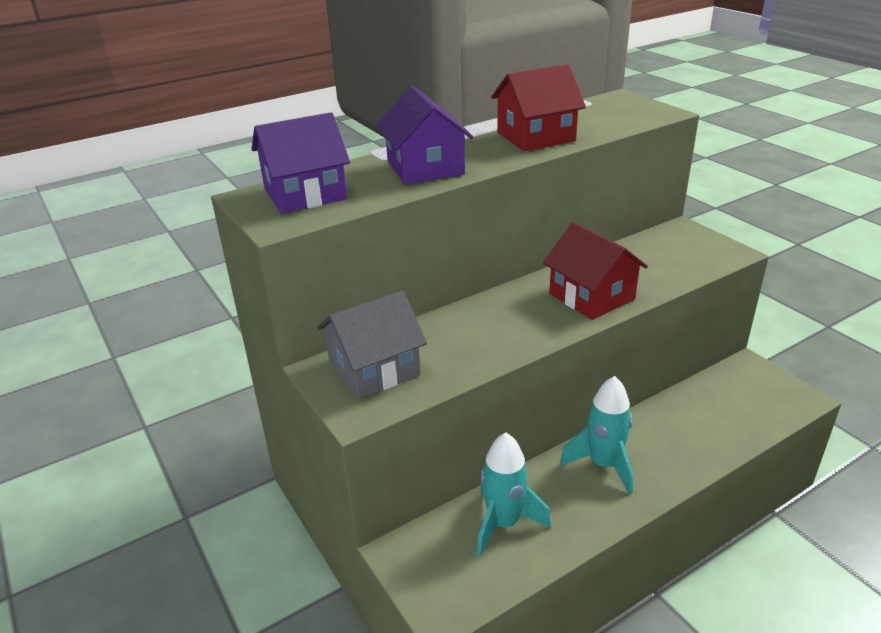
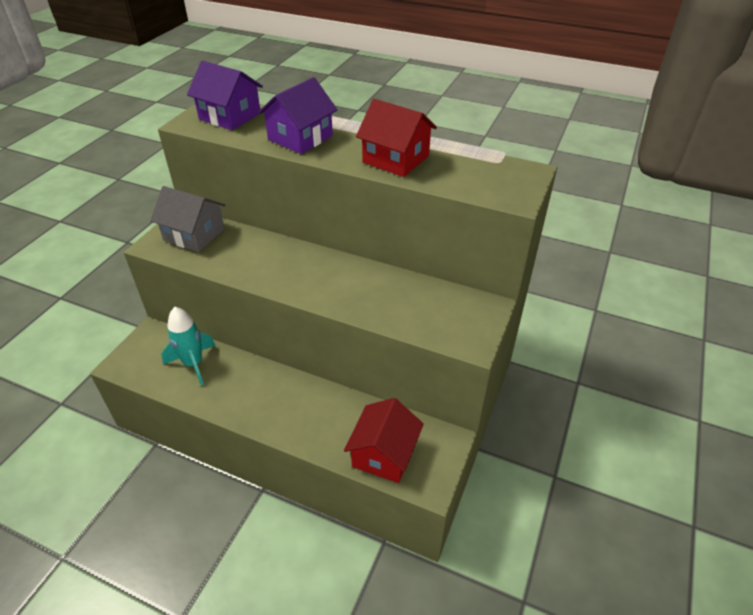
camera: 55 degrees right, 10 degrees up
(591, 296) = (338, 289): red house -> red house (384, 454)
(603, 465) = (271, 390): turquoise rocket -> none

